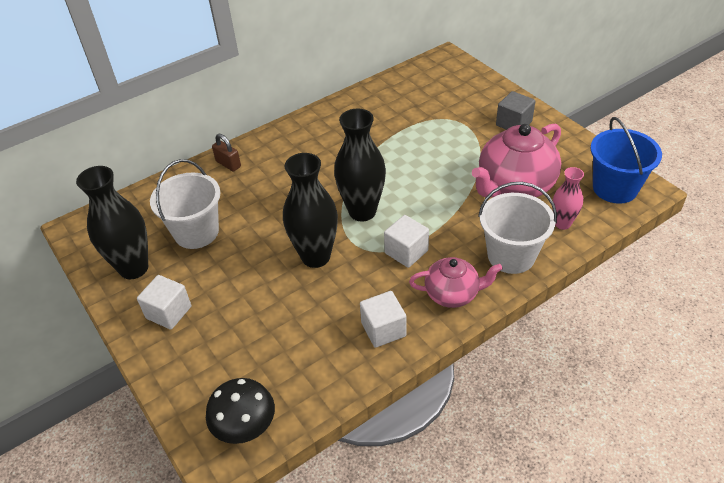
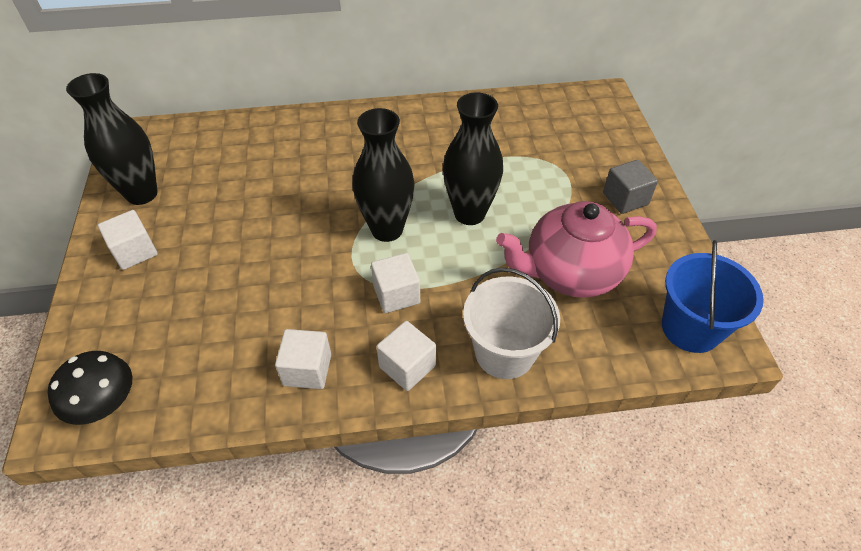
camera: 25 degrees right, 5 degrees up
(196, 232) = (220, 182): white bucket -> none
(228, 164) = (301, 125): brown padlock -> none
(316, 257) = (305, 257): black vase -> black vase (469, 213)
(453, 294) = (407, 366): pink teapot -> white cube
(562, 224) = (593, 342): pink vase -> none

